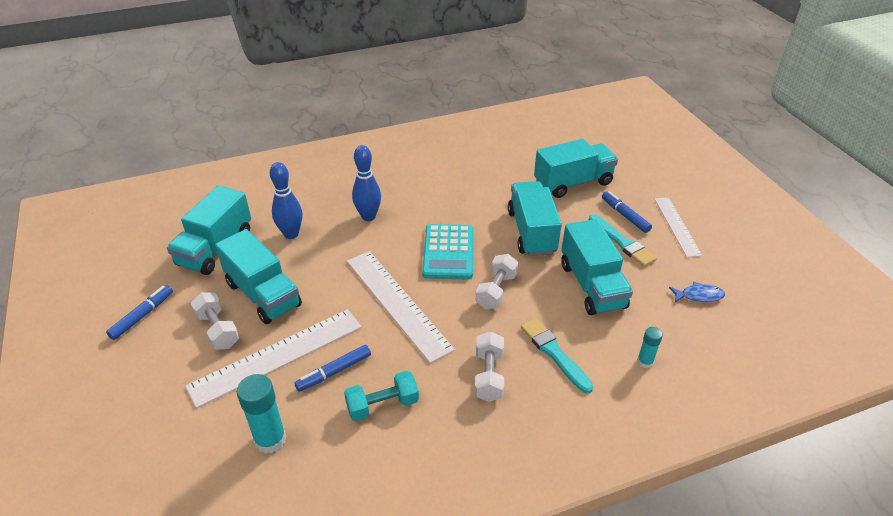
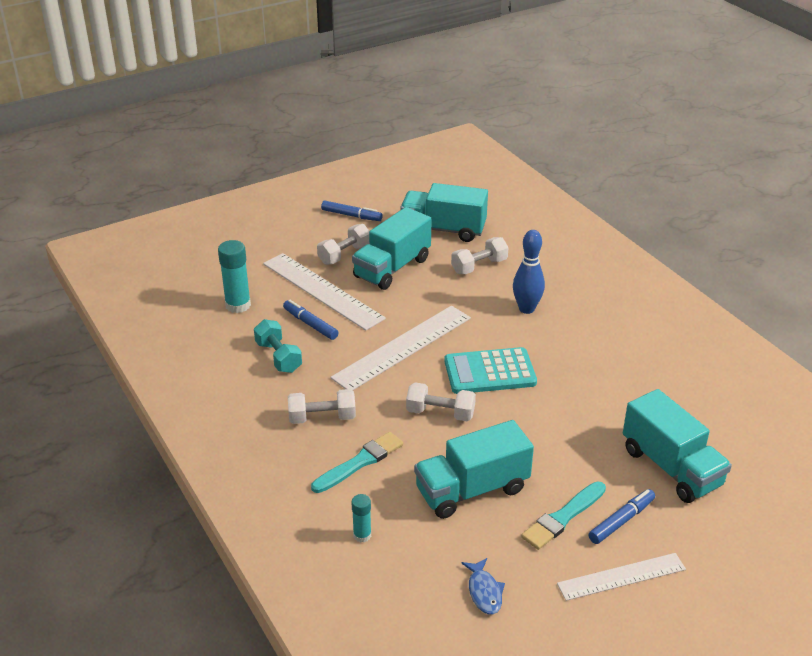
camera: 80 degrees right, 5 degrees down
(291, 234) = (479, 266): blue bowling pin -> white dumbbell
(531, 232) = (550, 434): turquoise truck -> none

